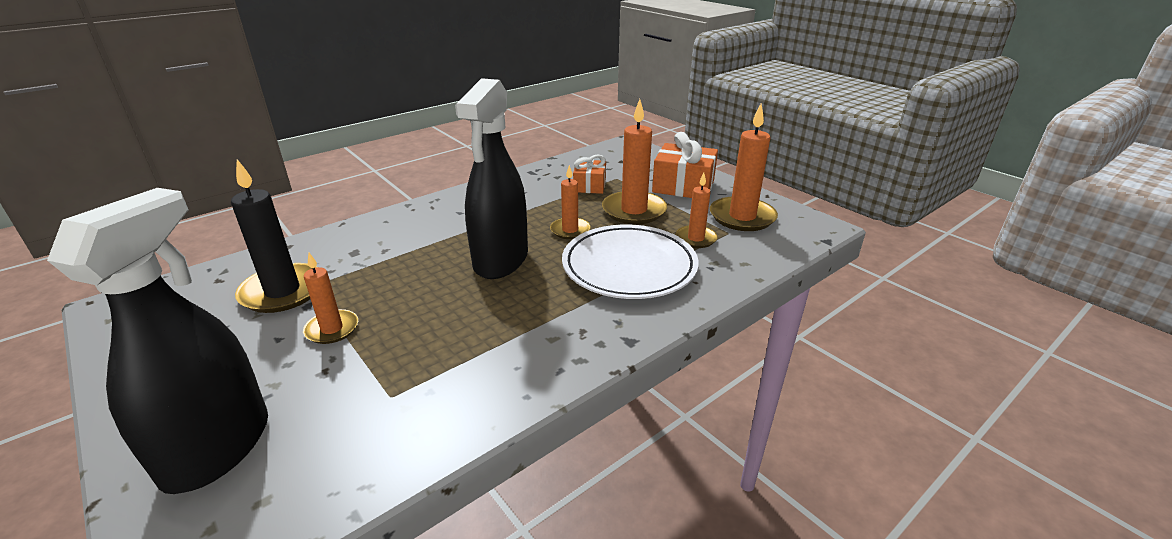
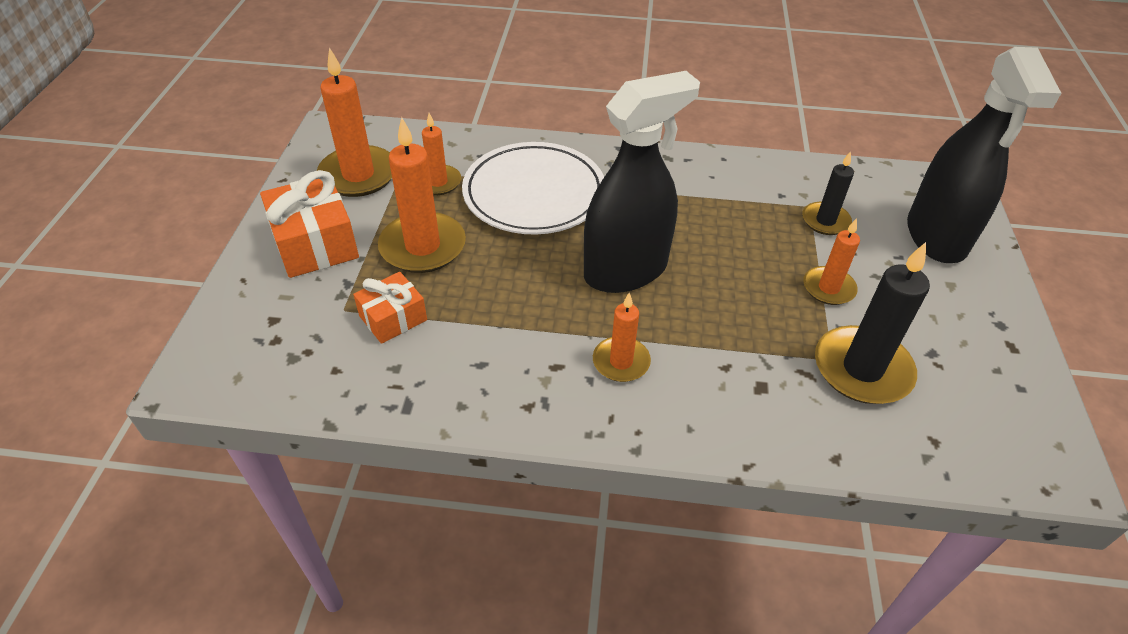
camera: 135 degrees left, 15 degrees up
(218, 448) = (936, 237): black spray bottle -> black spray bottle turned 60 degrees counterclockwise
(364, 389) = (825, 221): none -> black candle
(570, 230) = (518, 264): orange candle -> orange candle (621, 362)

